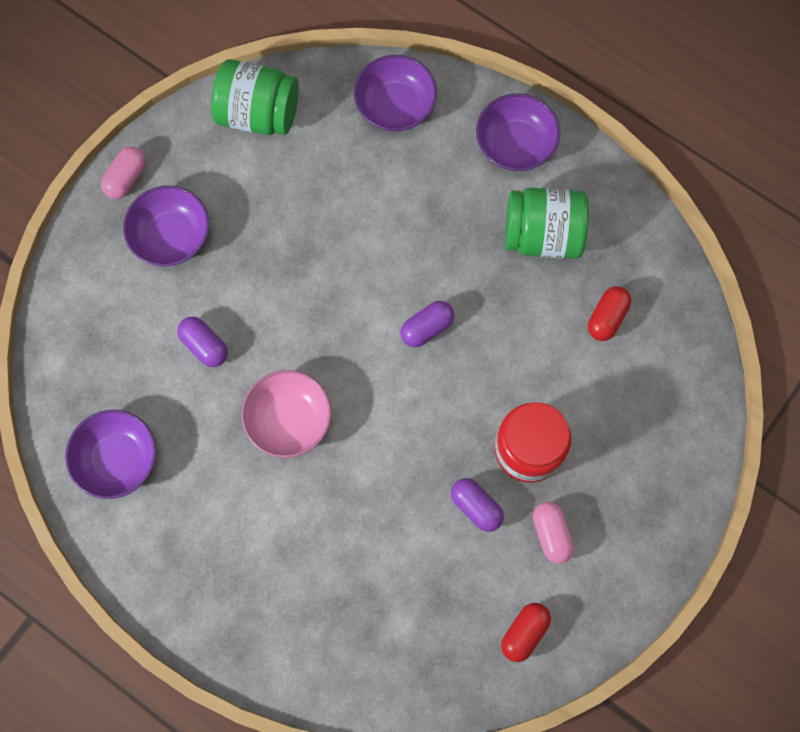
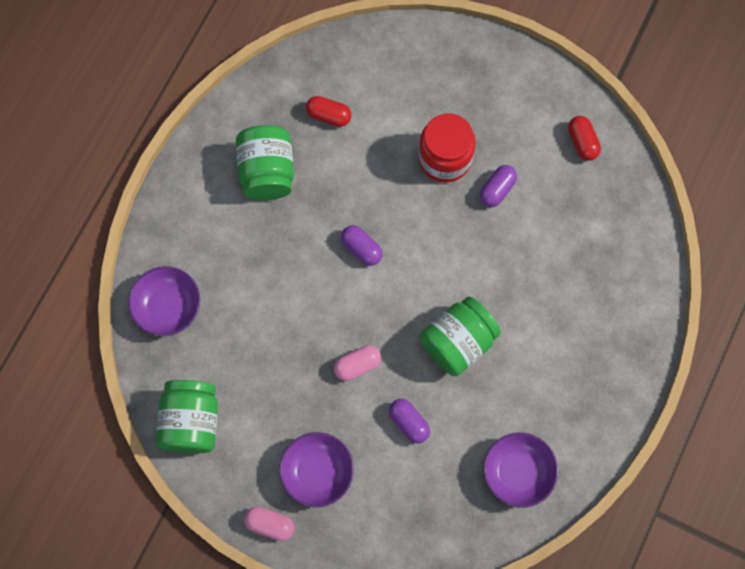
camera: 100 degrees left, 0 degrees up
(204, 345) = (409, 422): purple capsule -> purple capsule turned 75 degrees counterclockwise
(289, 420) = (458, 342): pink bowl -> green jar
(515, 144) = (190, 204): purple bowl -> none
(524, 632) = (582, 142): red capsule -> red capsule turned 45 degrees clockwise
(551, 534) = (506, 133): pink capsule -> pink capsule (357, 365)

